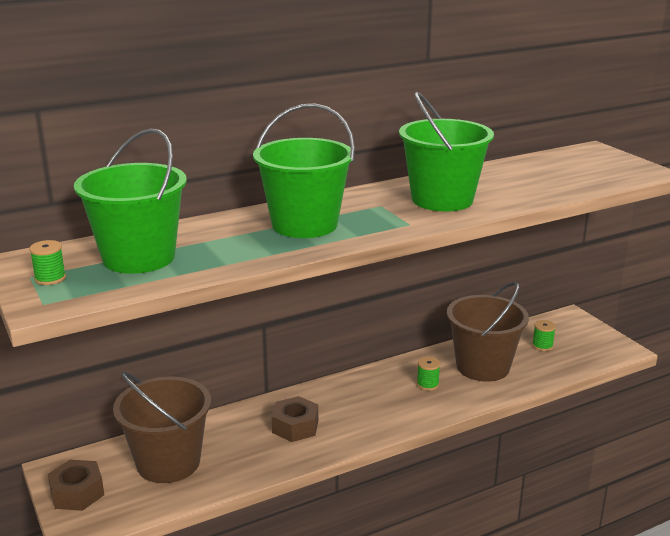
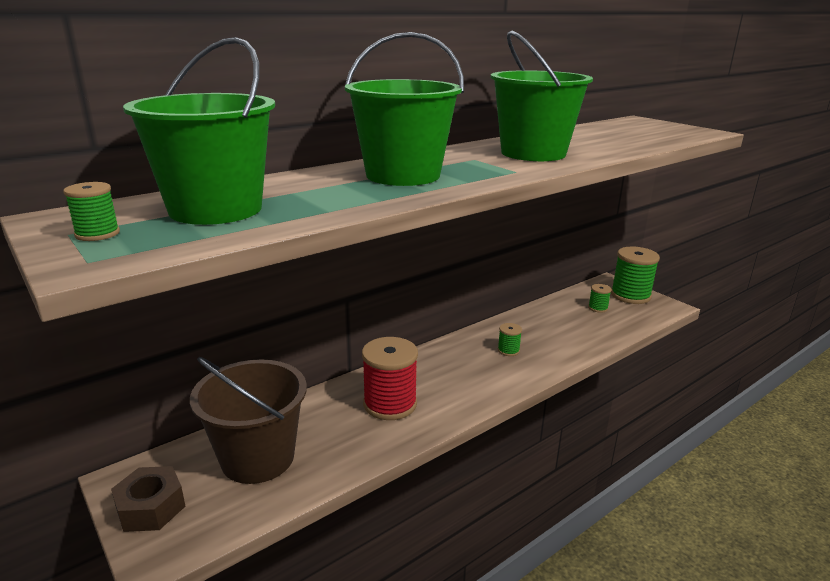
camera: 10 degrees left, 0 degrees up
(295, 426) = (390, 404): brown nut -> red spool
(482, 367) = (553, 330): brown bucket -> none
(586, 334) = (630, 295): none -> green spool

